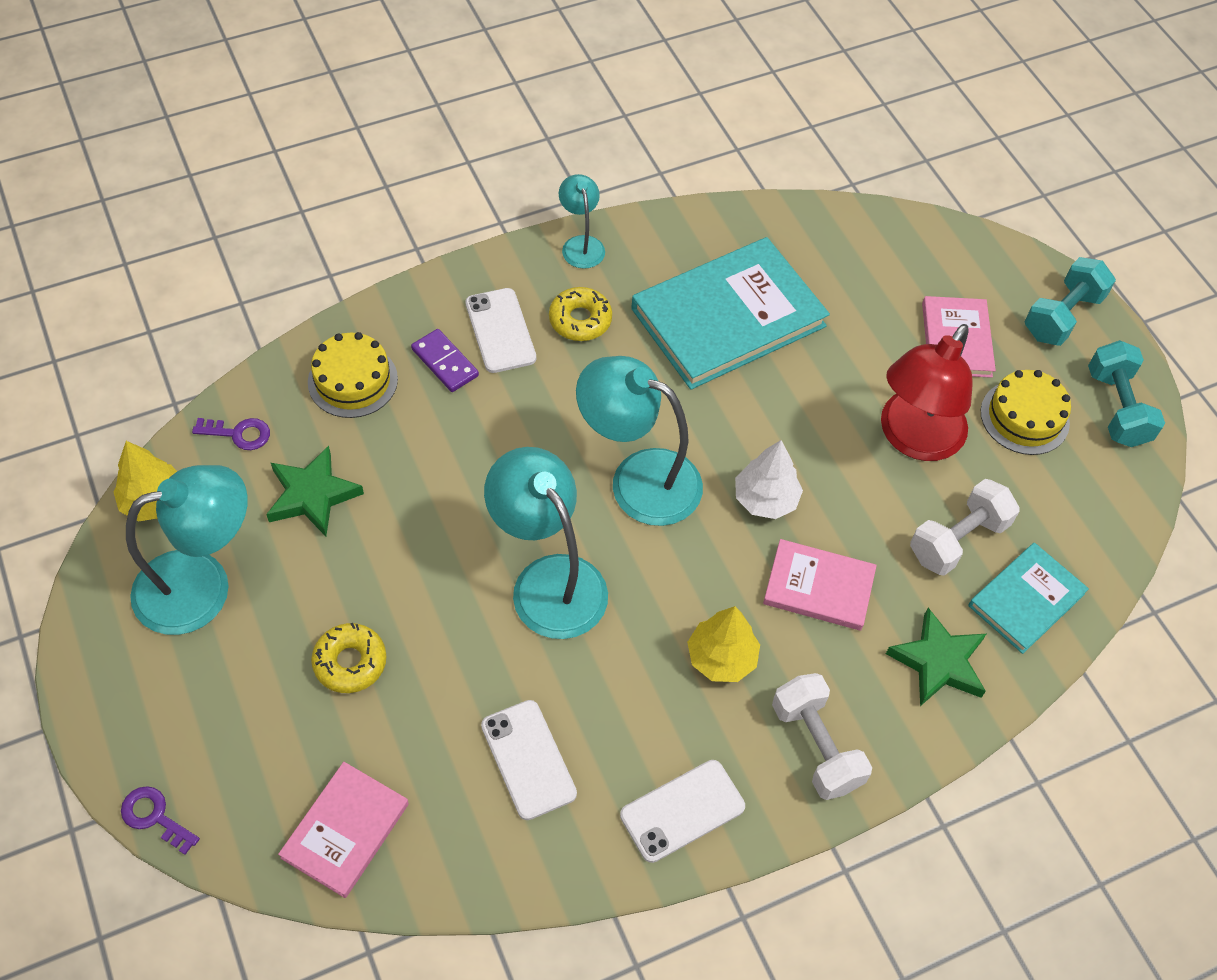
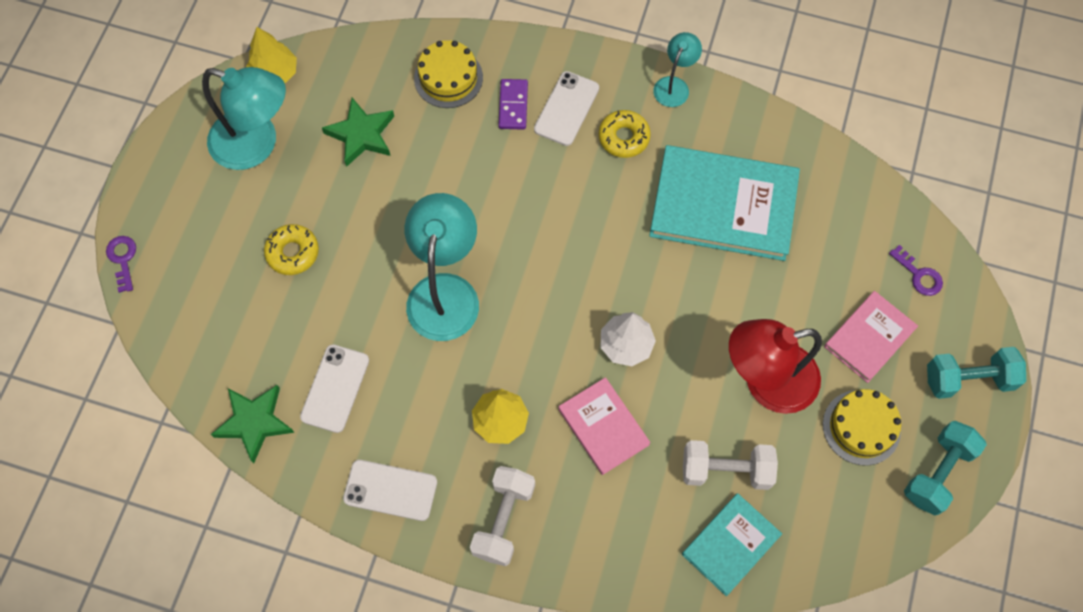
camera: 45 degrees right, 10 degrees up
(238, 434) = (355, 65): purple key -> purple key (919, 275)
(345, 830) = (206, 346): pink book -> none
(638, 479) = (559, 270): turquoise lamp -> none
(938, 662) = (631, 534): green star -> green star (254, 422)
(1026, 600) = (731, 545): turquoise book -> turquoise book turned 45 degrees counterclockwise

